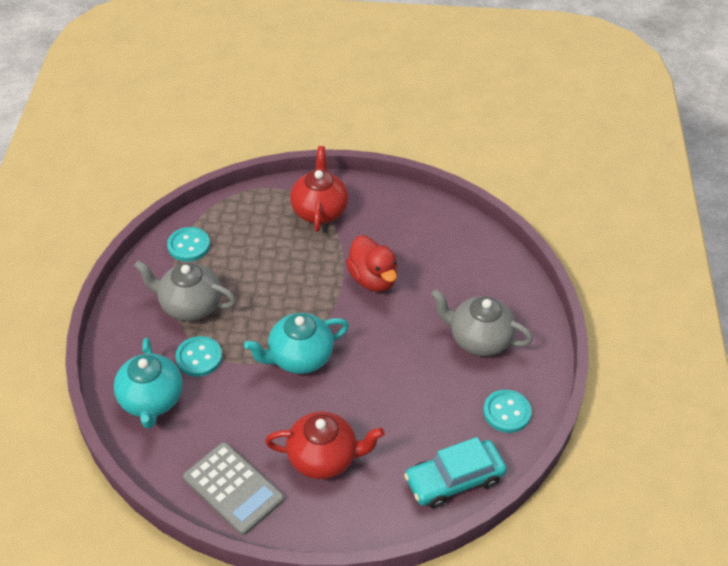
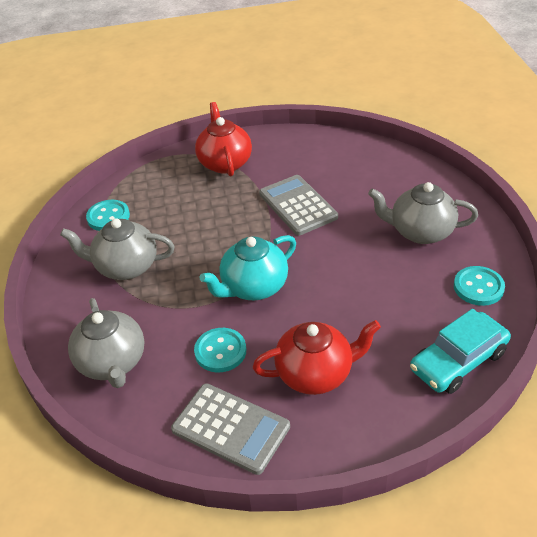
camera: 10 degrees left, 5 degrees down
(151, 401) = (112, 363): turquoise teapot -> grey teapot
(199, 357) = (150, 311): turquoise button -> turquoise button (220, 351)
(373, 279) = (298, 205): red duck -> grey calculator

